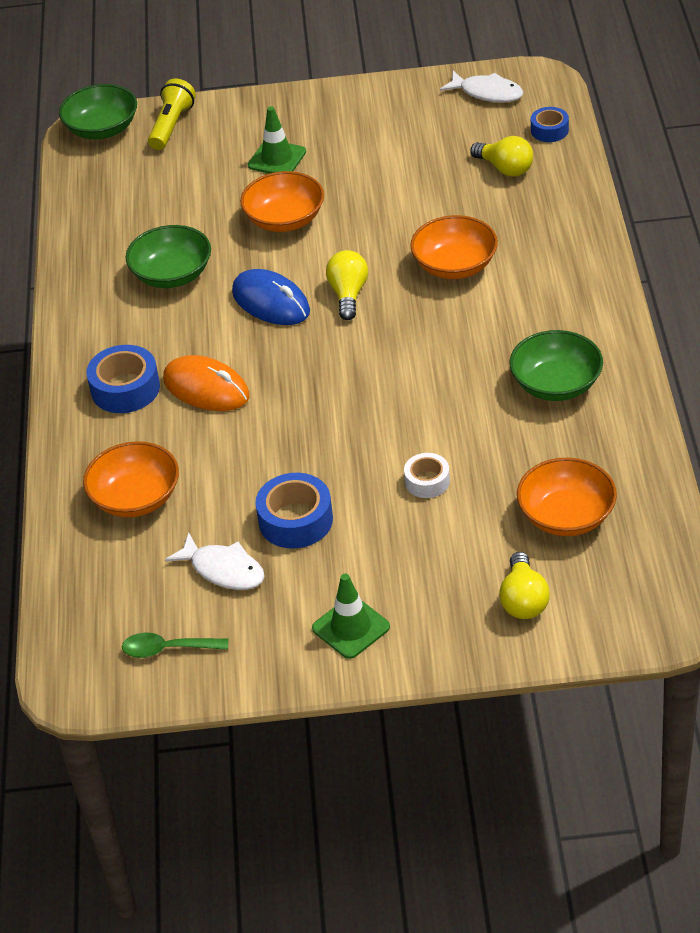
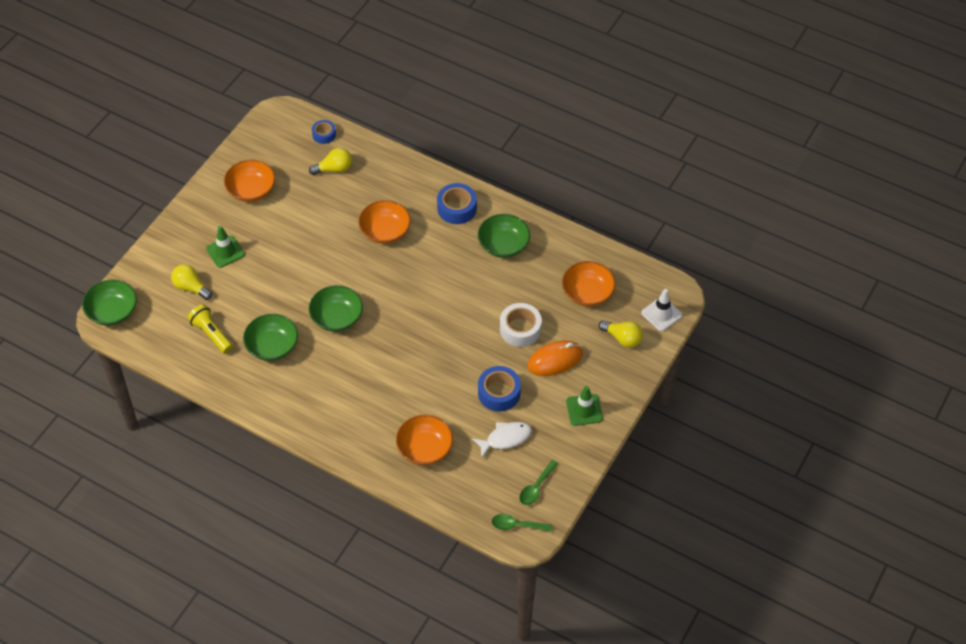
camera: 60 degrees left, 10 degrees up
(85, 663) = (517, 525): none -> green spoon
(125, 388) = (341, 412): blue tape -> blue tape (457, 208)
(172, 126) = (145, 280): yellow flashlight -> yellow flashlight (211, 334)
(206, 388) = (374, 378): orange mouse -> orange mouse (555, 360)
(271, 302) = (337, 317): blue mouse -> green bowl
(285, 220) = (278, 276): orange bowl -> orange bowl (251, 190)
(348, 294) = (363, 284): yellow light bulb -> yellow light bulb (191, 287)
(427, 481) = (520, 329): white tape -> white tape, size x1.64
(487, 93) = (267, 139): white fish -> none
(616, 620) = (661, 314): none -> white traffic cone

